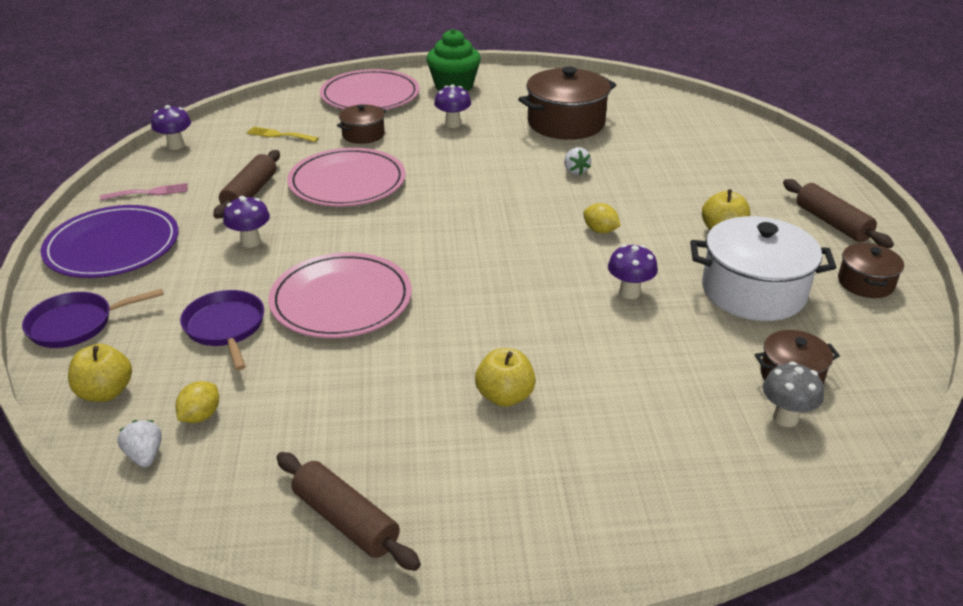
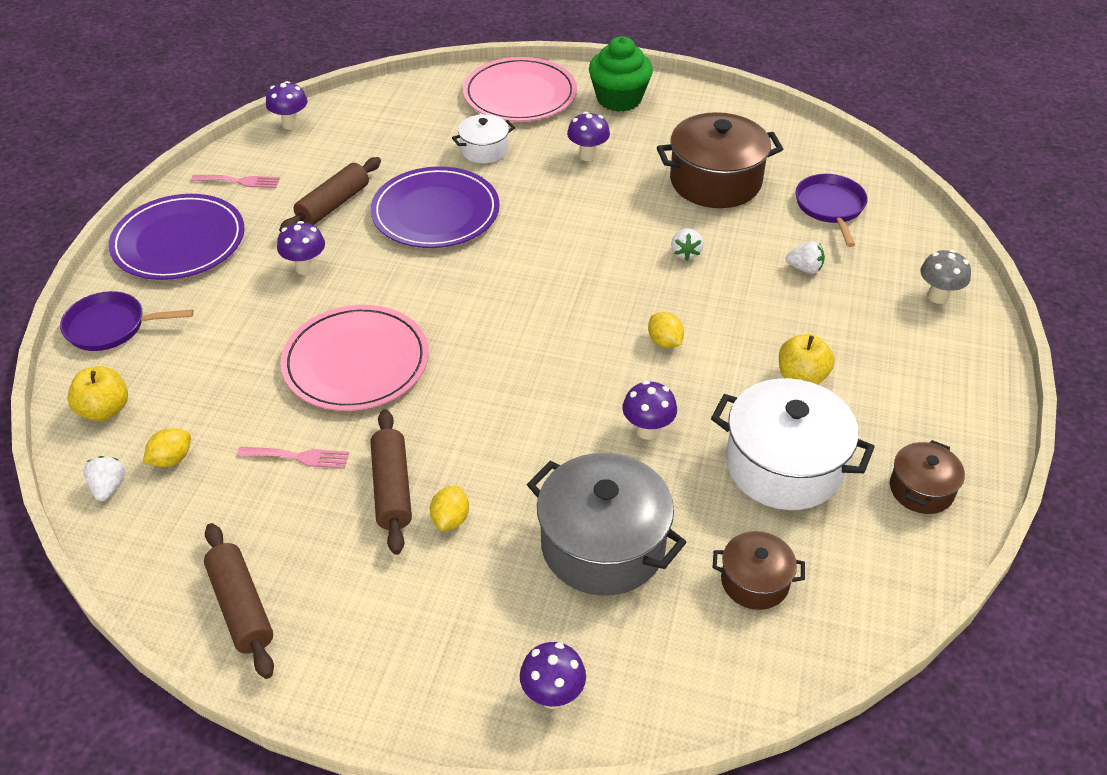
camera: 20 degrees right, 10 degrees up
(225, 327) = (236, 366): purple pan -> purple pan (830, 207)
(279, 135) = (398, 132): yellow fork -> none
(330, 383) = (298, 457): none -> pink fork
(347, 182) = (435, 212): pink plate -> purple plate
(363, 135) = (484, 150): brown pot -> white pot
(505, 396) = (450, 519): yellow apple -> yellow lemon
(650, 382) = (603, 545): none -> grey pot
(673, 164) = (804, 268): none -> white strawberry
(688, 508) = (552, 696): none -> purple mushroom
(785, 418) = (714, 629): grey mushroom -> grey mushroom (937, 296)
(832, 223) = (939, 398): brown rolling pin -> brown rolling pin (392, 489)

